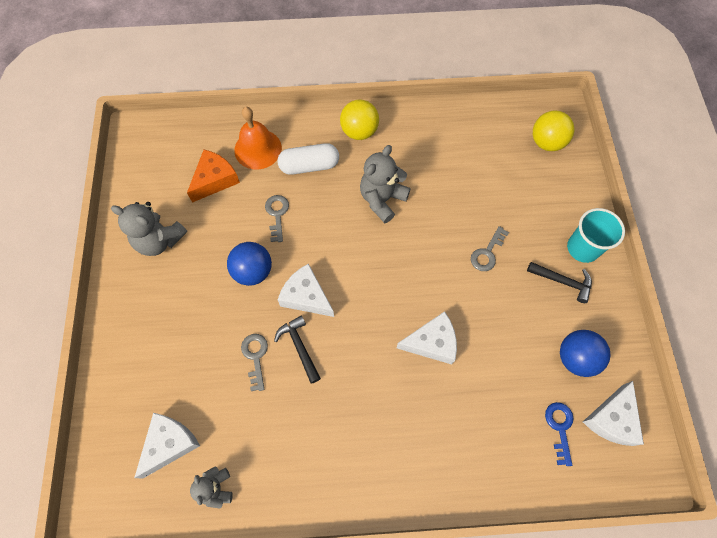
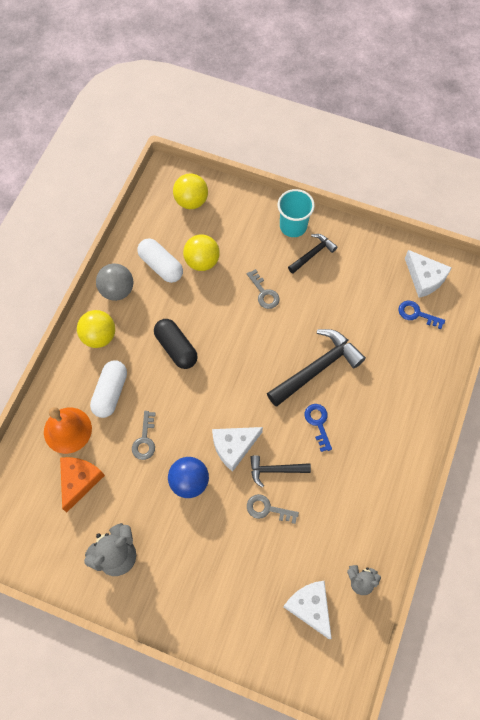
camera: 65 degrees left, 0 degrees up
(215, 180) = (79, 481): orange cheese -> orange cheese turned 45 degrees clockwise
(277, 214) = (145, 440): grey key -> grey key turned 105 degrees counterclockwise
(370, 369) = (318, 423): none -> blue key
(382, 199) = (176, 348): grey teddy bear -> black capsule
(413, 124) = (117, 290): none -> grey ball
(432, 342) = (317, 368): white cheese -> black hammer
(460, 148) = (161, 266): none -> white capsule
(487, 181) = (202, 261): none -> yellow ball
(576, 358) = (373, 277): blue ball -> none

